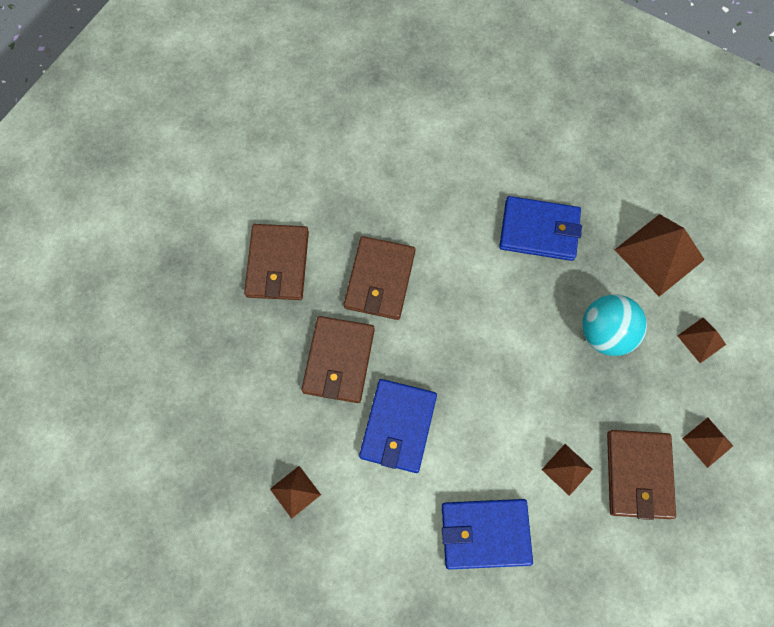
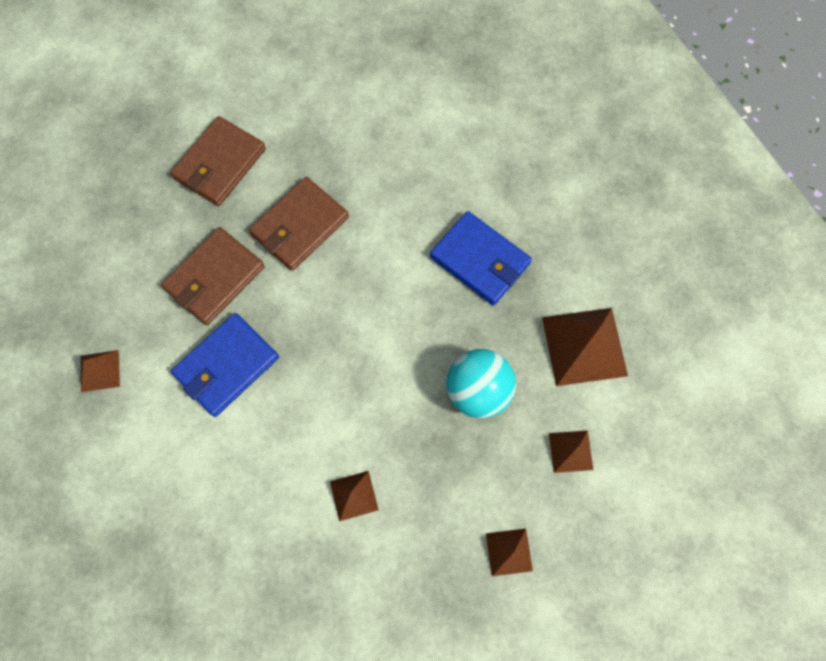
camera: 30 degrees right, 0 degrees up
(485, 533) = (238, 508): blue wallet -> none
(638, 475) = (419, 542): brown wallet -> none

